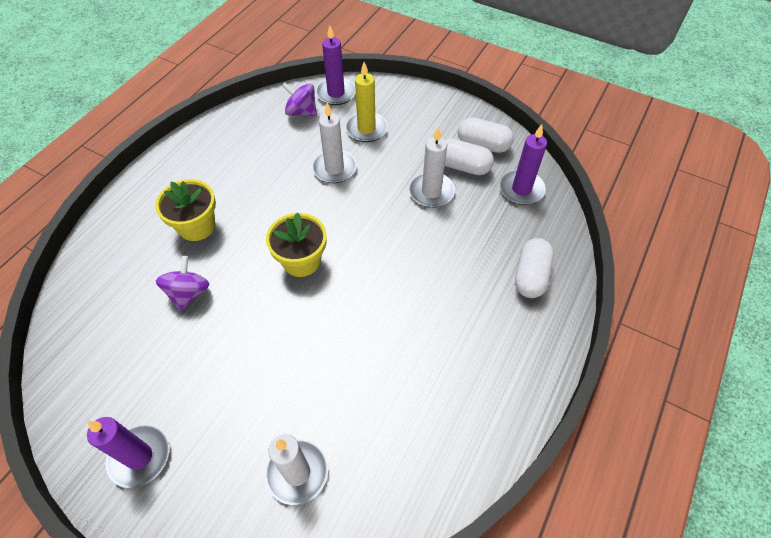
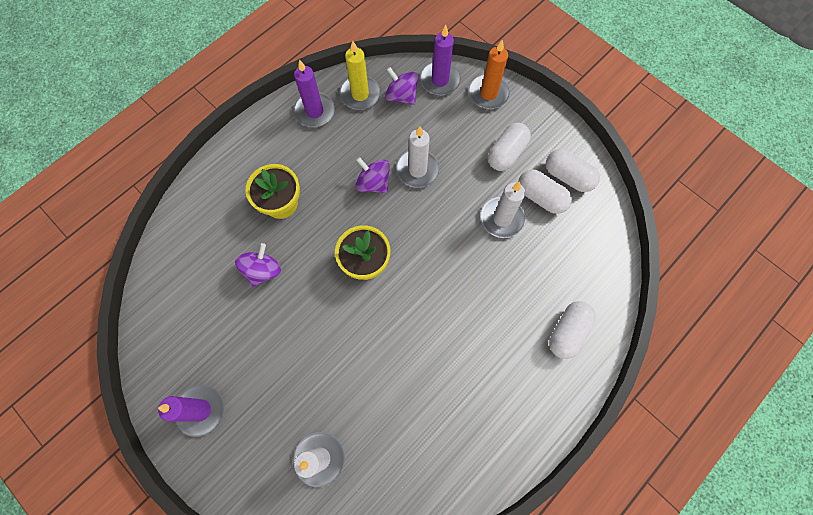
camera: 15 degrees right, 15 degrees up
(292, 188) = (373, 183): none -> purple spinning top
(366, 129) = (459, 131): yellow candle -> yellow candle (360, 94)
(386, 95) = (488, 94): none -> orange candle
(418, 138) = (506, 153): none -> white capsule
(521, 189) = (589, 237): purple candle -> purple candle (314, 111)

